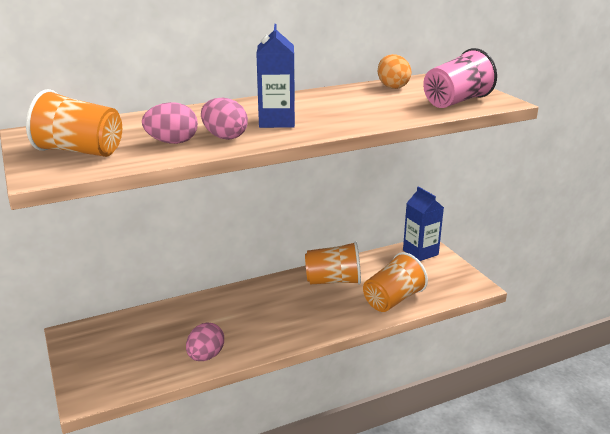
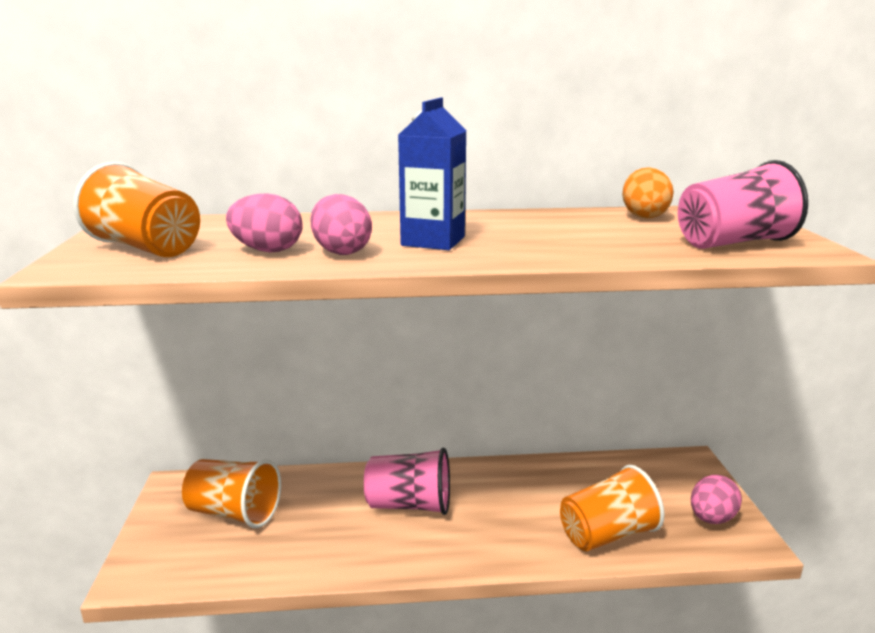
camera: 20 degrees right, 5 degrees down
(206, 356) = (306, 558): pink egg -> pink egg (711, 518)
(258, 309) = (409, 505): none -> pink cup
(333, 281) = (532, 486): orange cup -> orange cup (234, 513)
(420, 252) = (679, 469): blue carton -> none

